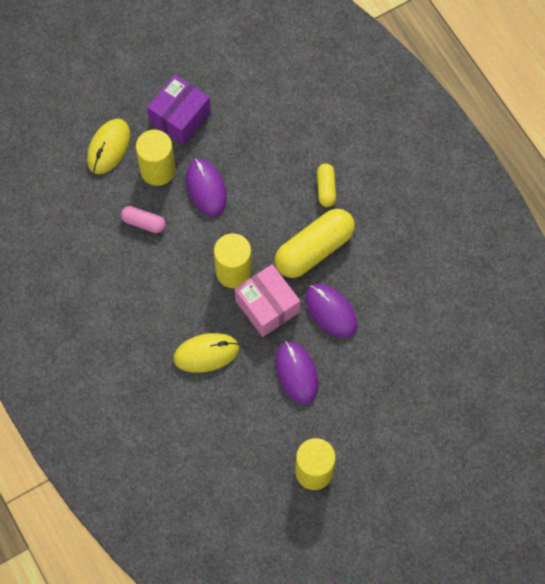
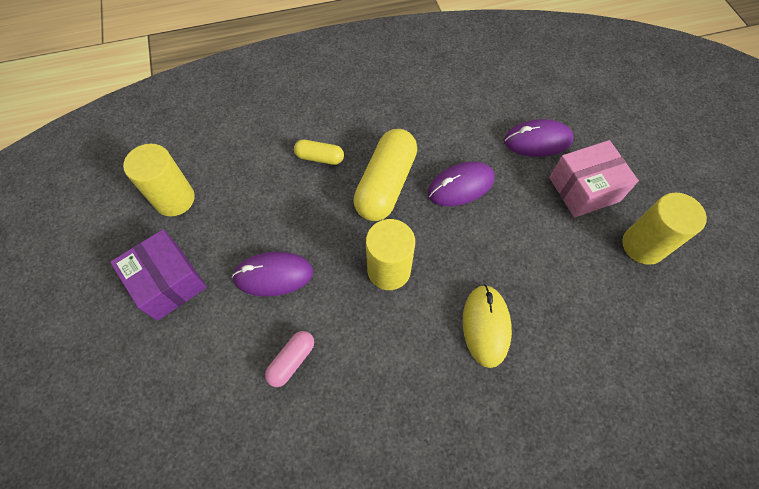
camera: 75 degrees left, 5 degrees down
(108, 147) = (168, 381): yellow mouse -> none
(158, 170) = (227, 325): yellow cylinder -> yellow cylinder (174, 199)
(267, 306) = (440, 245): pink box -> pink box (584, 189)
(296, 373) = (525, 235): purple mouse -> purple mouse (537, 141)
(314, 249) = (385, 184): yellow capsule -> yellow capsule turned 45 degrees clockwise

